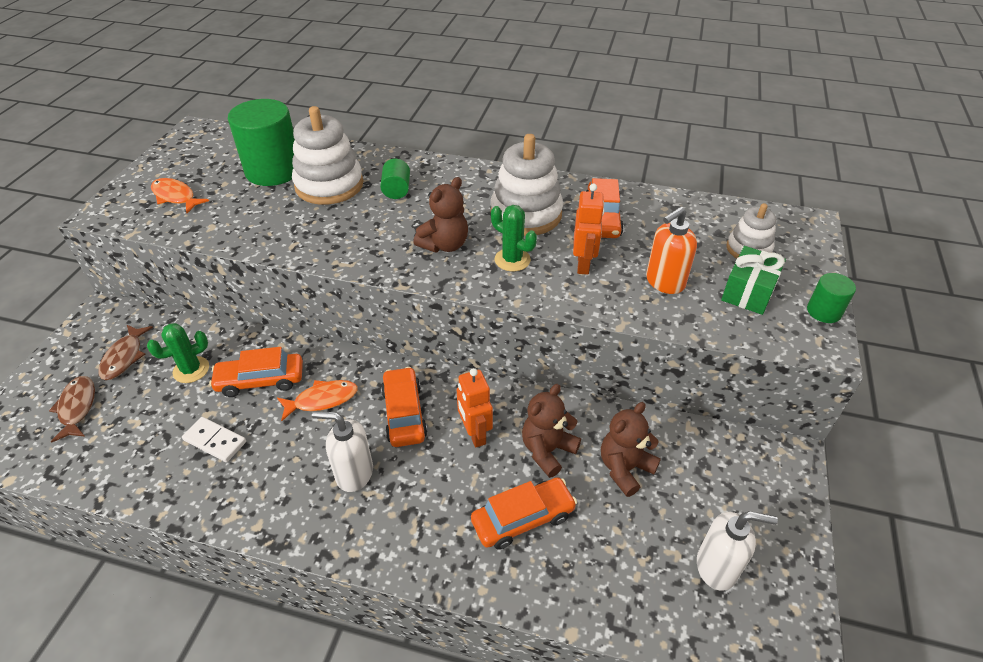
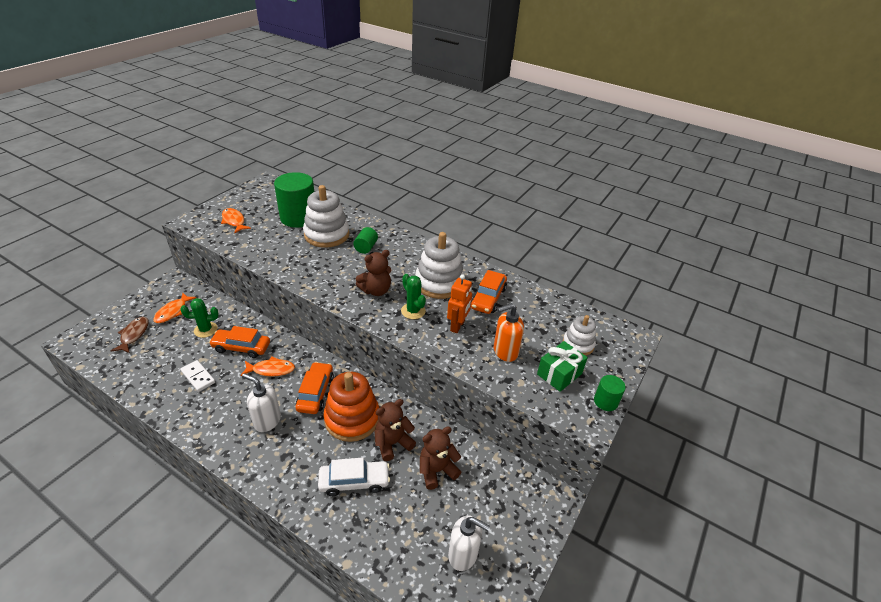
camera: 15 degrees right, 5 degrees down
(124, 357) = (173, 312): brown fish -> orange fish
(475, 434) = (352, 419): orange robot -> orange stacking toy
(523, 518) = (354, 482): orange car -> white car

